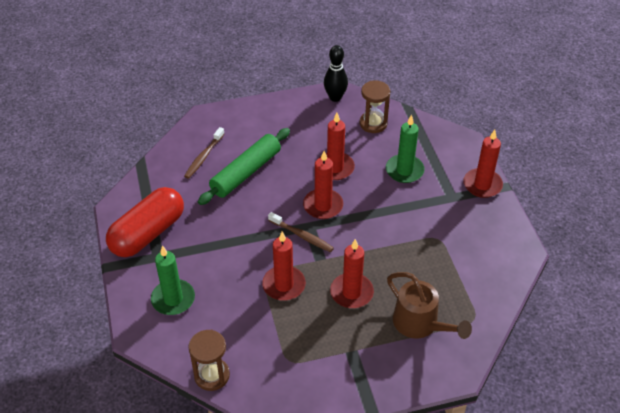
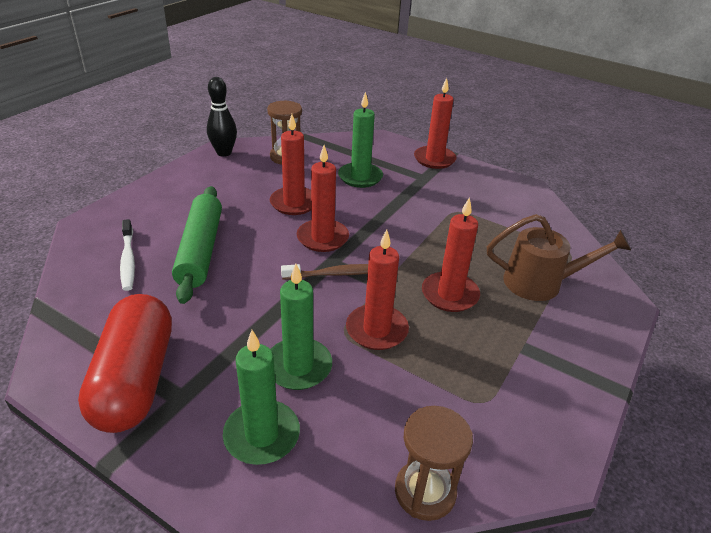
camera: 45 degrees left, 10 degrees down
(204, 157) = (128, 260): brown toothbrush -> white toothbrush
(223, 277) = (298, 366): none -> green candle

